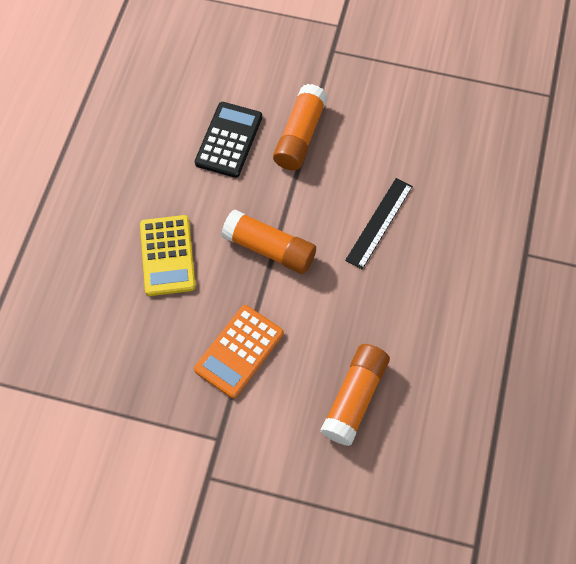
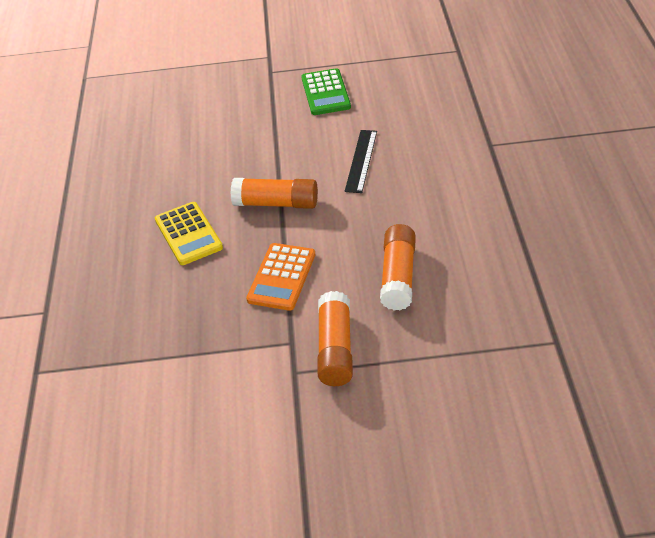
camera: 15 degrees left, 20 degrees down
(229, 140) = (209, 147): black calculator -> none
(300, 135) = (268, 128): orange glue stick -> orange glue stick (335, 348)
(380, 106) = (325, 93): none -> green calculator

